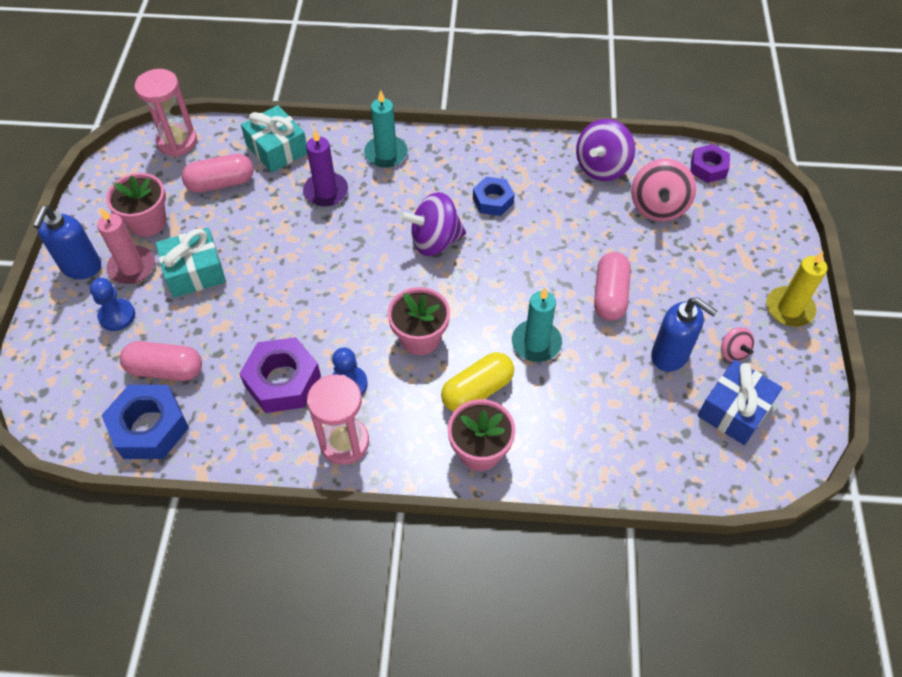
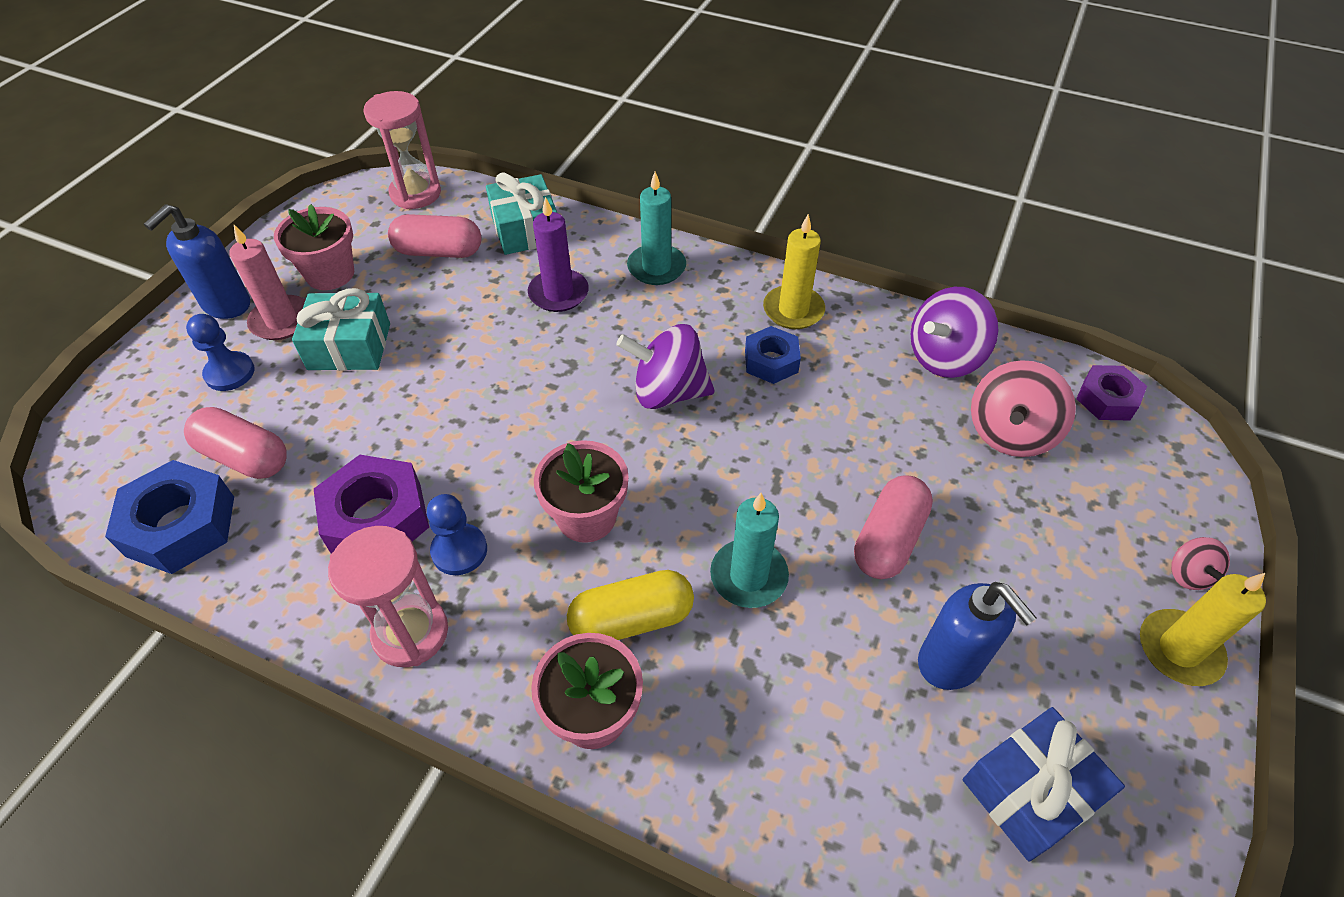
camera: 20 degrees right, 5 degrees down
(492, 160) = (793, 310): none -> yellow candle
(733, 352) = (1059, 691): pink spinning top -> pink spinning top (1188, 574)

